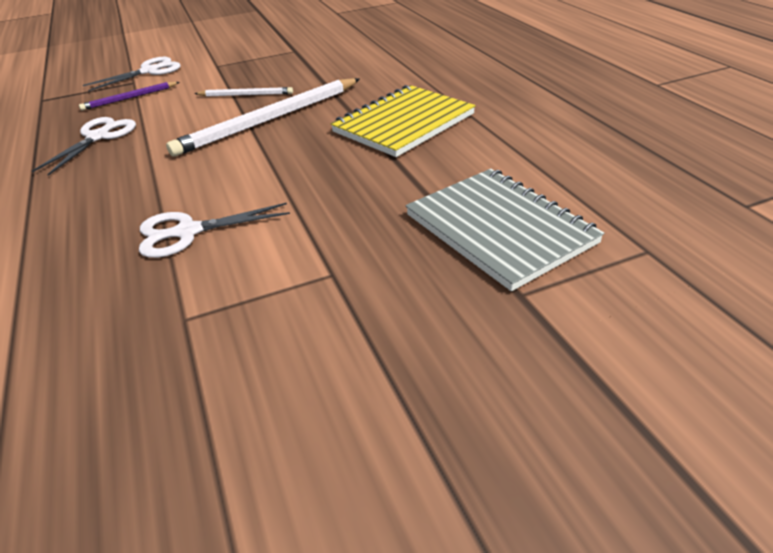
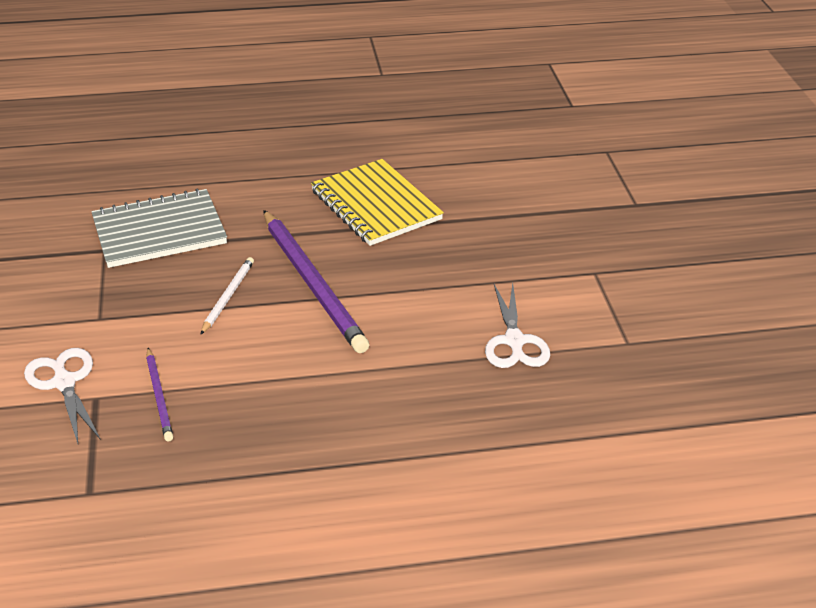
camera: 80 degrees left, 0 degrees up
(98, 137) = (272, 416): white scissors -> none
(269, 120) = (313, 283): white pencil -> purple pencil
(499, 229) = (565, 195): grey notebook -> grey notebook (159, 231)

